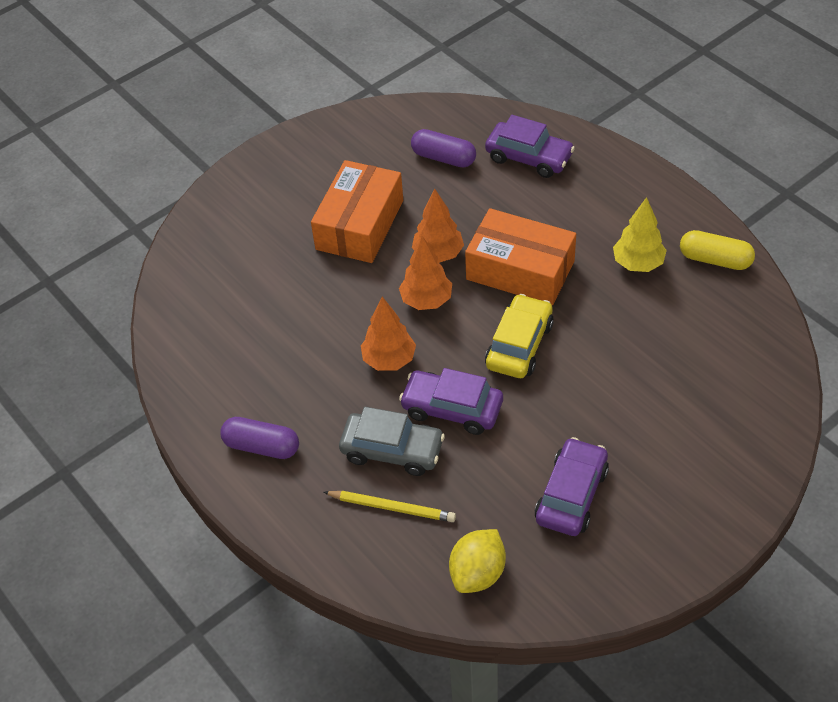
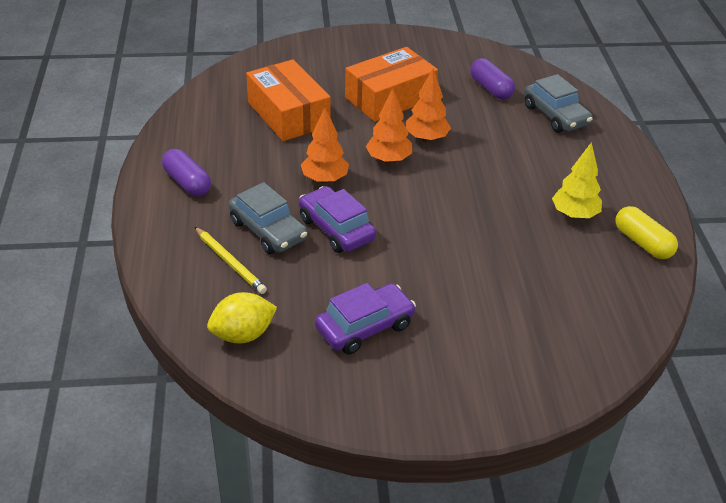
camera: 30 degrees right, 10 degrees down
(519, 345) = (427, 217): yellow car -> none
(520, 270) = (477, 175): orange box -> orange box (288, 114)
(529, 157) = (555, 115): purple car -> grey car

